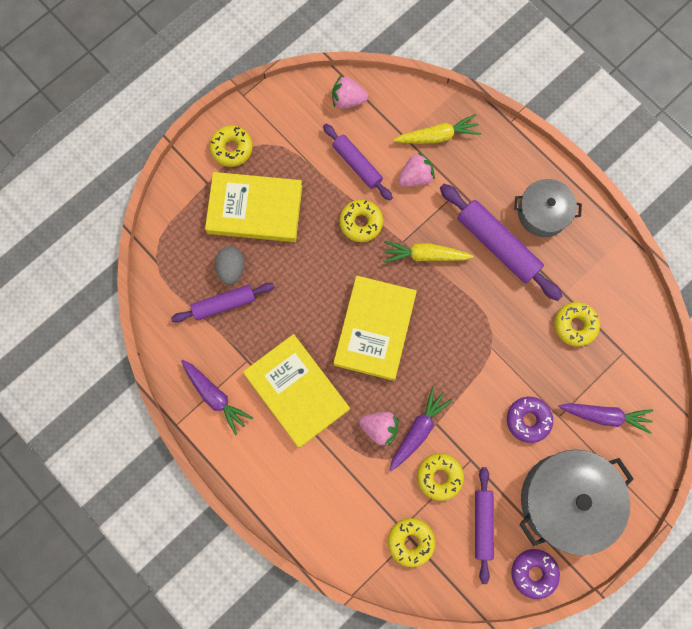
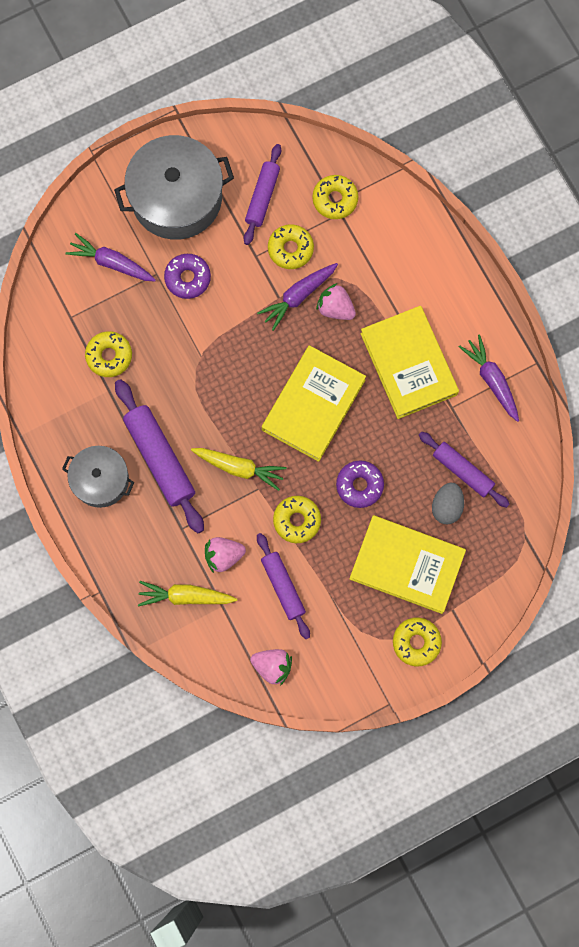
camera: 165 degrees left, 0 degrees up
(224, 304) = (462, 471): purple rolling pin -> purple rolling pin turned 45 degrees clockwise
(533, 572) = (228, 144): purple donut -> purple donut (359, 485)

